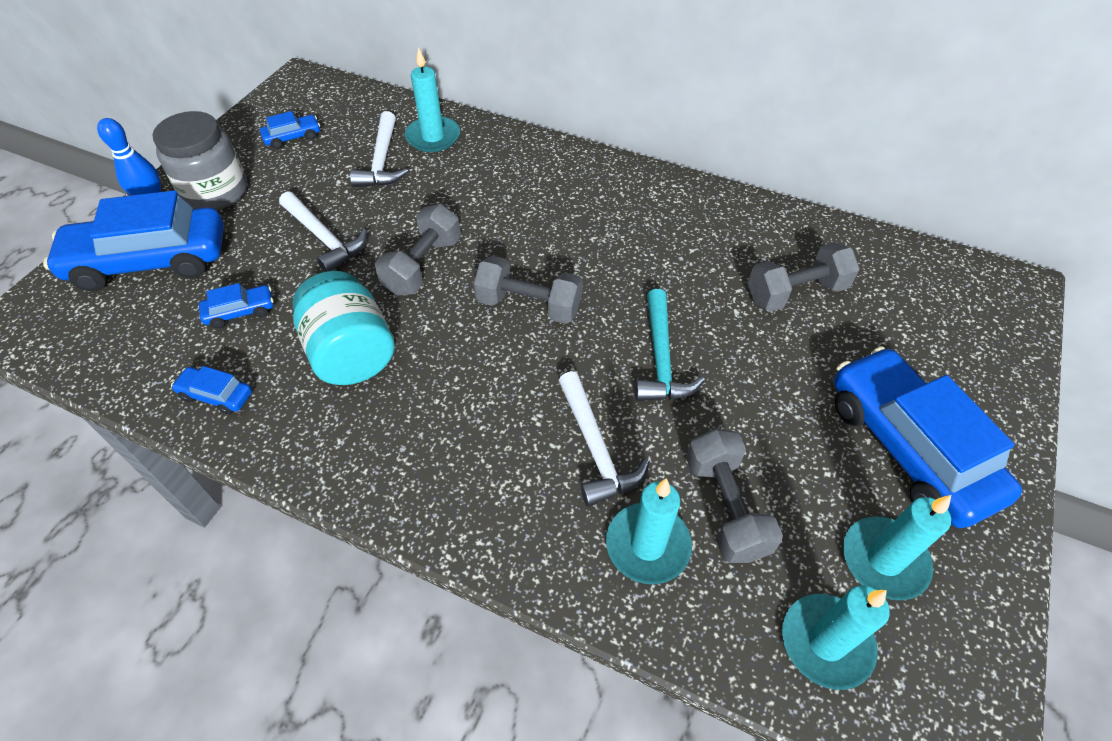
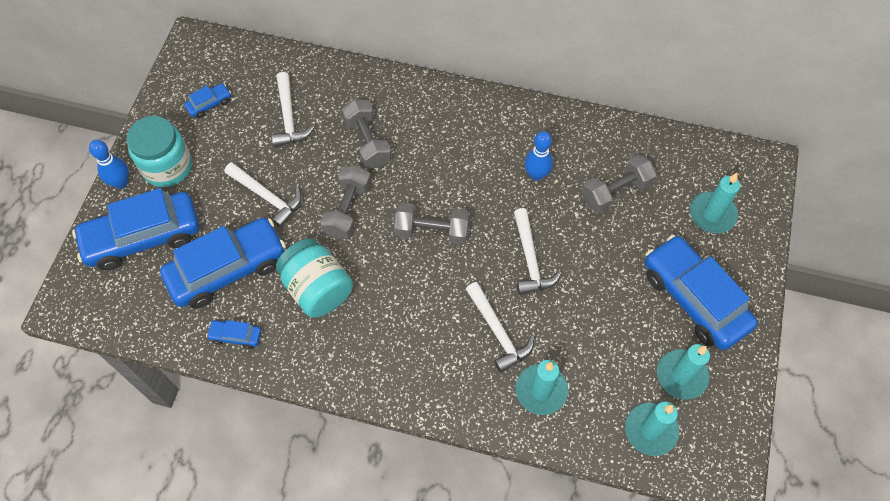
camera: 10 degrees left, 10 degrees up
(215, 191) = (167, 166): grey jar -> turquoise jar
(240, 312) = (227, 269): blue car -> blue car, size x2.36
(433, 137) = (322, 87): turquoise candle -> turquoise candle (712, 214)
(661, 358) = (530, 259): turquoise hammer -> white hammer
(686, 259) = (536, 175): none -> blue bowling pin
(725, 507) = (585, 358): grey dumbbell -> grey dumbbell (368, 142)

